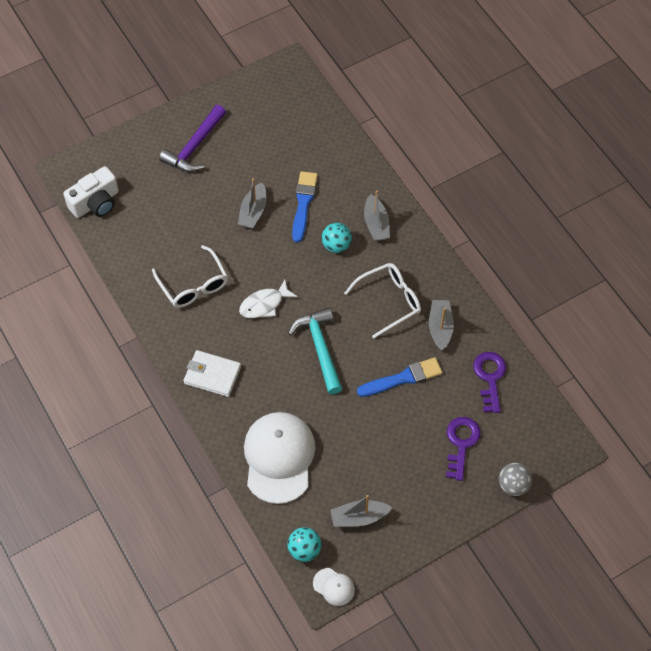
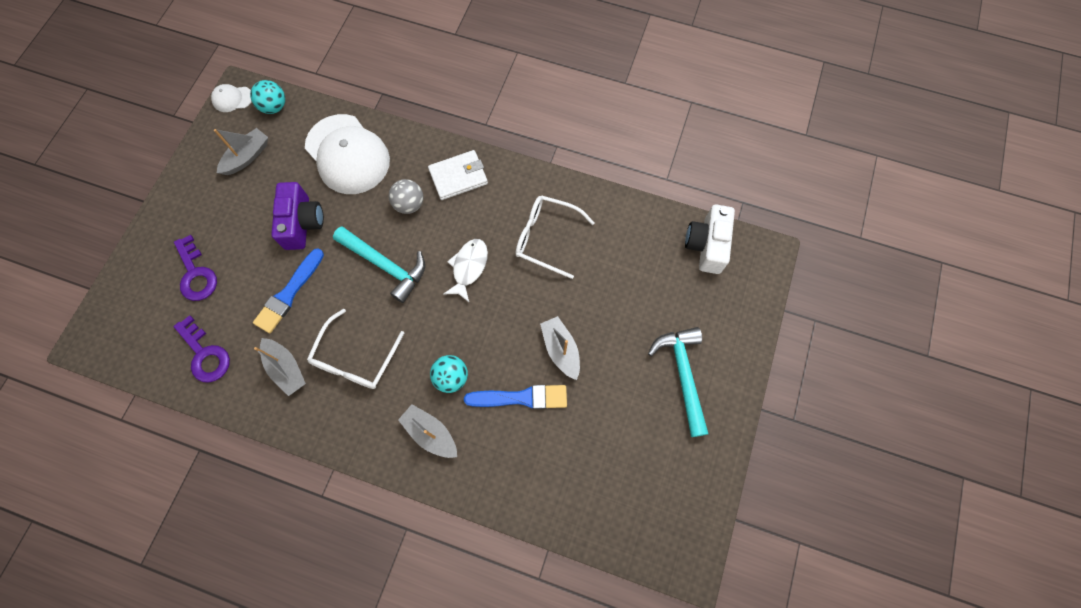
camera: 140 degrees right, 10 degrees up
(195, 146) = (682, 375): purple hammer -> turquoise hammer
(303, 204) = (521, 398): blue brush -> blue brush turned 60 degrees counterclockwise
(355, 425) = (302, 223): none -> purple camera
(513, 485) = (126, 271): grey ball -> grey ball (409, 204)

